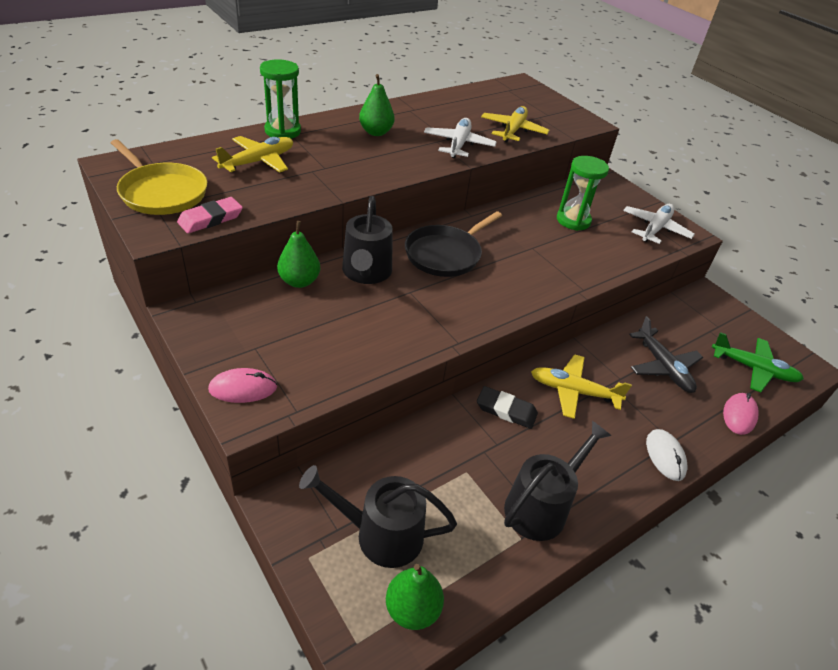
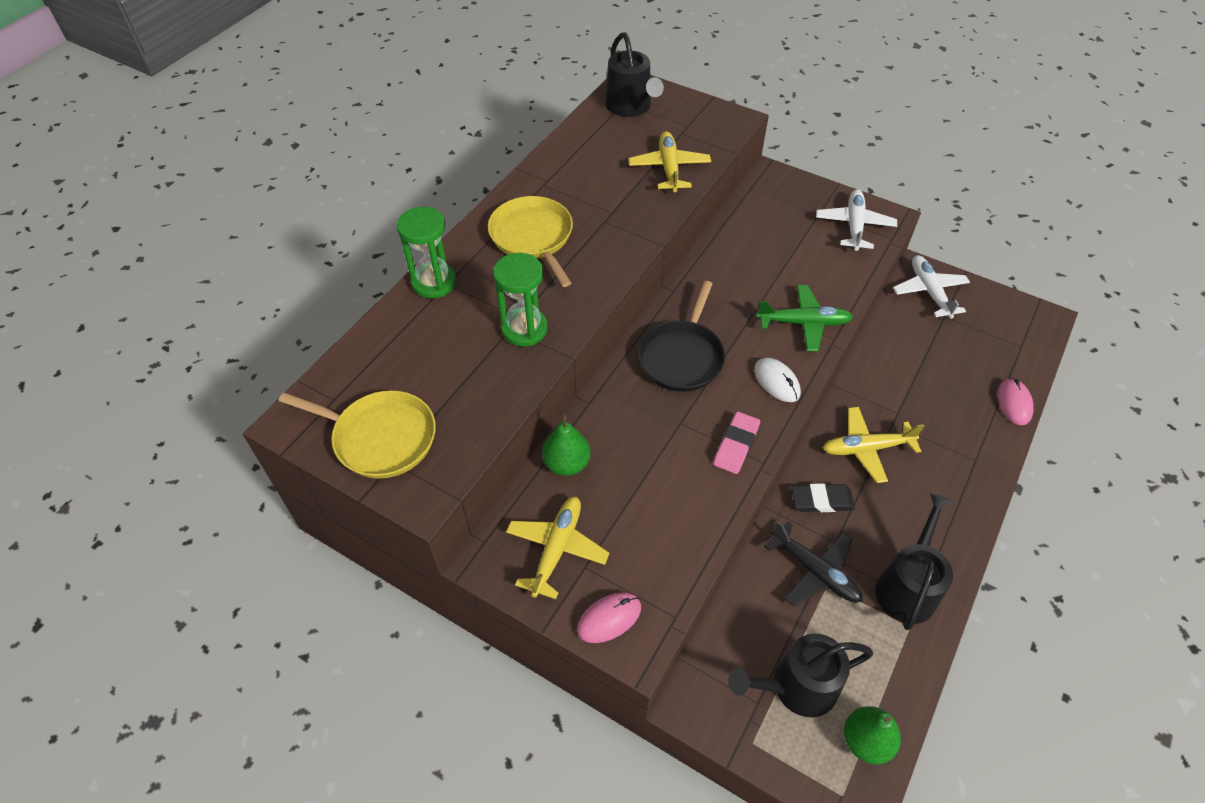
camera: 20 degrees left, 10 degrees up
(210, 219) = (461, 449): pink eraser -> pink eraser (736, 445)
(259, 161) = (445, 342): yellow plane -> yellow plane (557, 549)
(366, 273) = (623, 419): black watering can -> black watering can (630, 107)
(376, 132) = (533, 237): green pear -> yellow pan
(458, 144) = (629, 216): white plane -> white plane (929, 291)
(573, 220) = (773, 250): green hourglass -> green hourglass (524, 329)
(663, 367) = (926, 380): black plane -> black plane (815, 571)
(665, 456) = (977, 480): white mouse -> white mouse (776, 381)
(754, 369) = (1001, 344): green plane -> green plane (804, 323)

